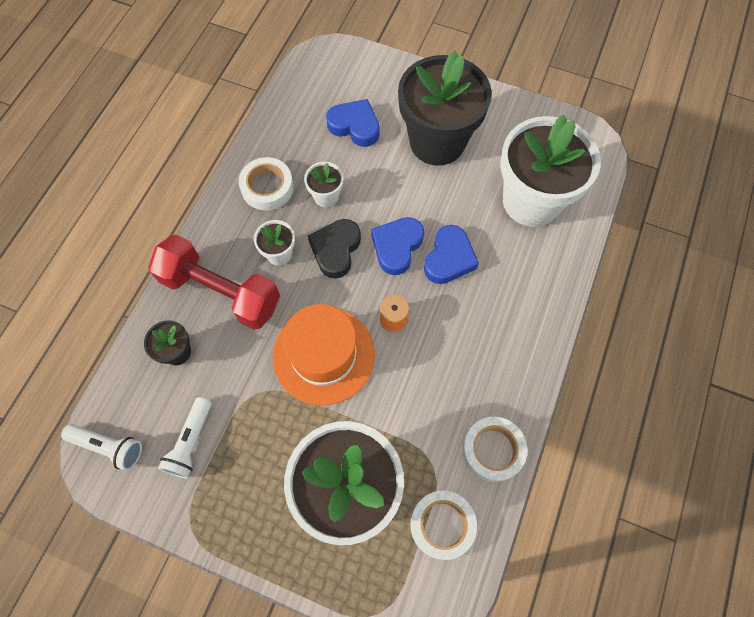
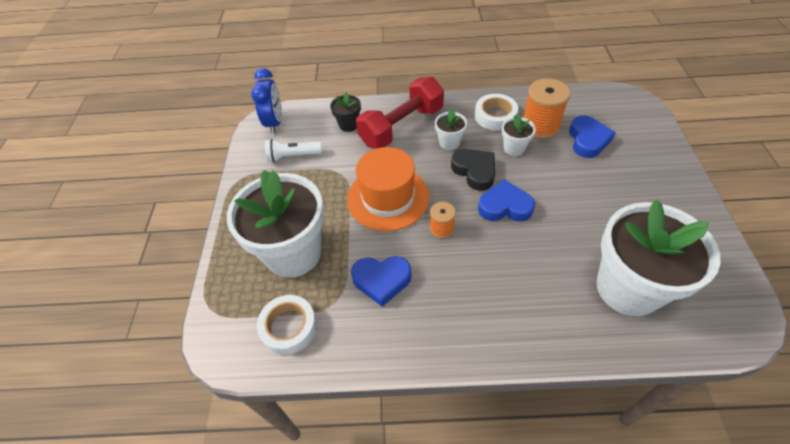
camera: 70 degrees right, 15 degrees down
(108, 447) = (275, 122): white flashlight -> blue clock
(220, 292) = (401, 126): red dumbbell -> red dumbbell turned 45 degrees clockwise
(309, 155) = (540, 126): none -> orange spool
(336, 250) = (474, 171): black heart -> black heart turned 60 degrees clockwise
(437, 142) = (623, 195): black flower pot -> none
(449, 258) = (520, 245): blue heart -> blue heart (382, 280)
(492, 450) = (367, 343): white tape -> none

